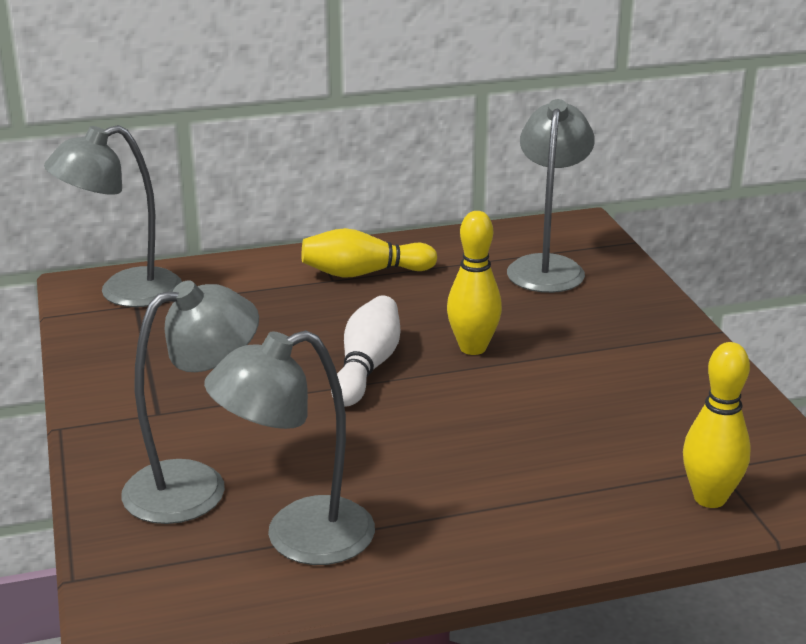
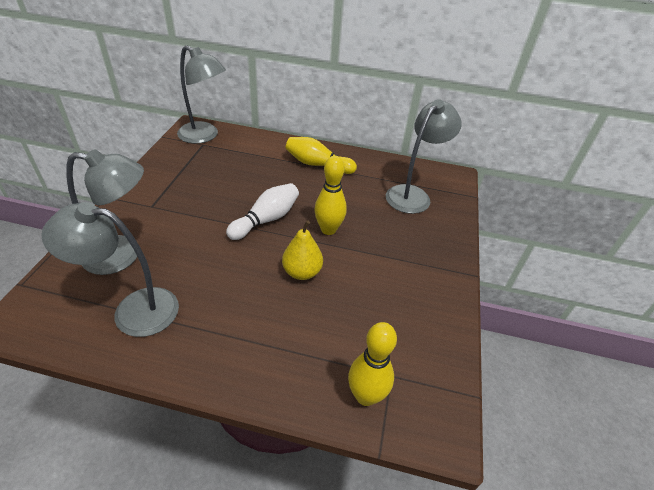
camera: 25 degrees right, 15 degrees up
(124, 293) = (204, 136): grey lamp -> grey lamp turned 150 degrees counterclockwise
(491, 408) = (302, 272): none -> yellow pear

